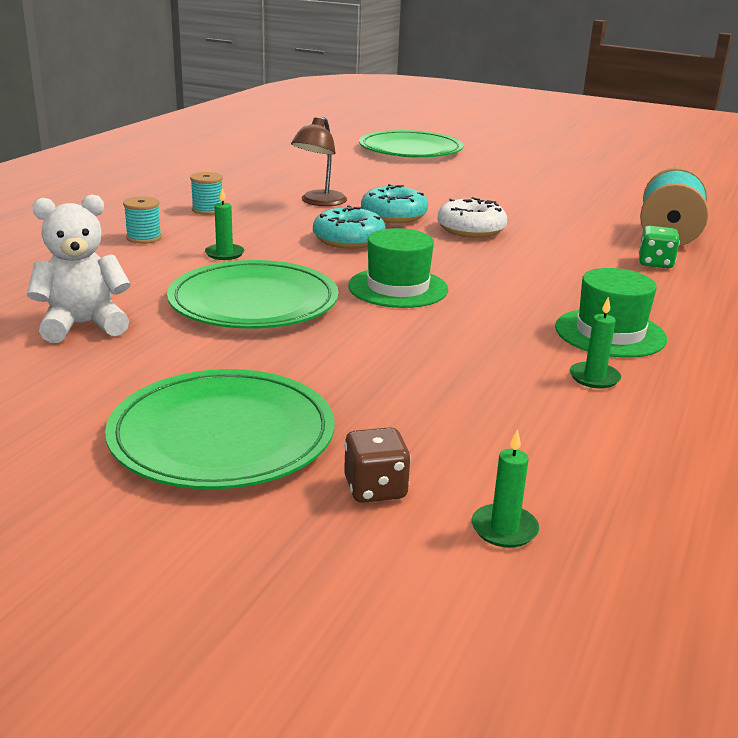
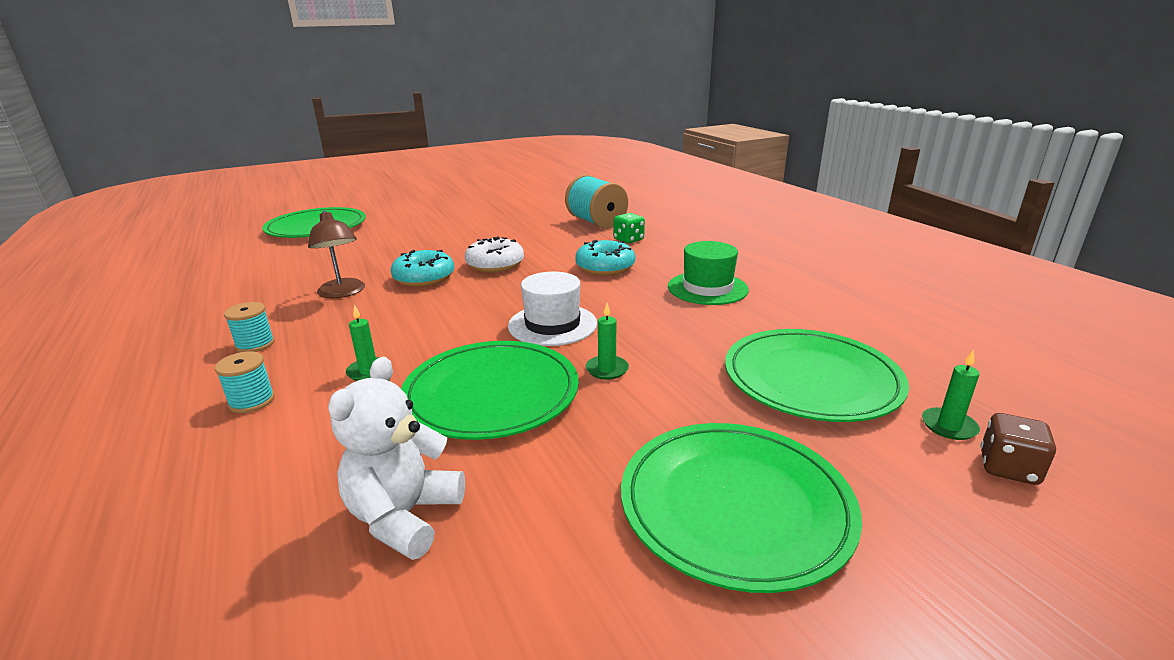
camera: 50 degrees left, 0 degrees up
(348, 240) = (437, 309): turquoise donut -> turquoise donut (605, 267)
(375, 489) = (871, 458): brown dice -> brown dice (1008, 468)
(398, 288) = (552, 324): green hat -> white hat
(488, 432) = (811, 379): none -> green plate
(594, 378) = (763, 316): green candle -> green candle (607, 369)

